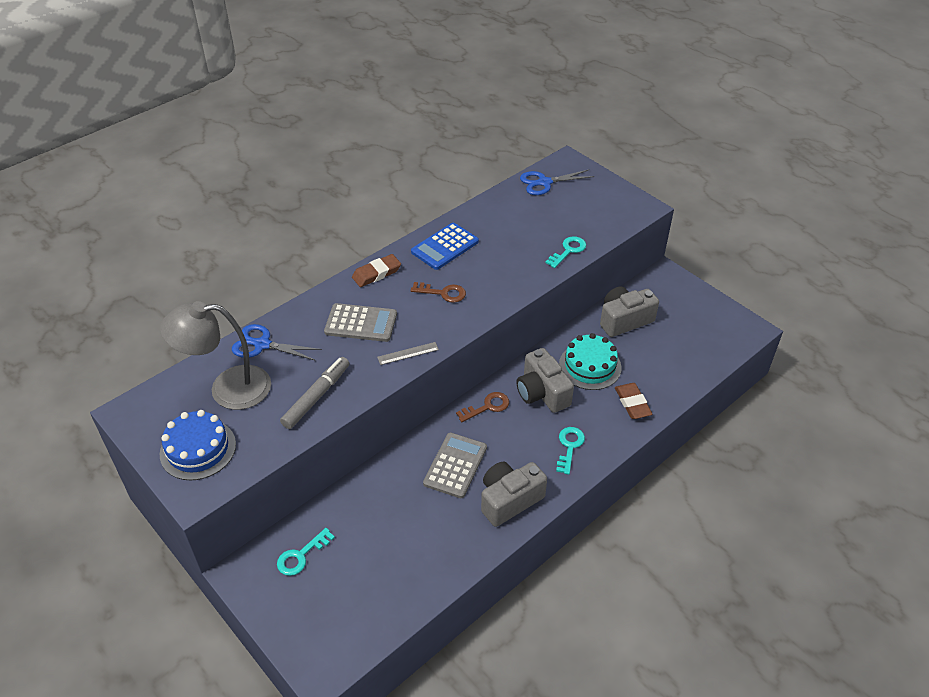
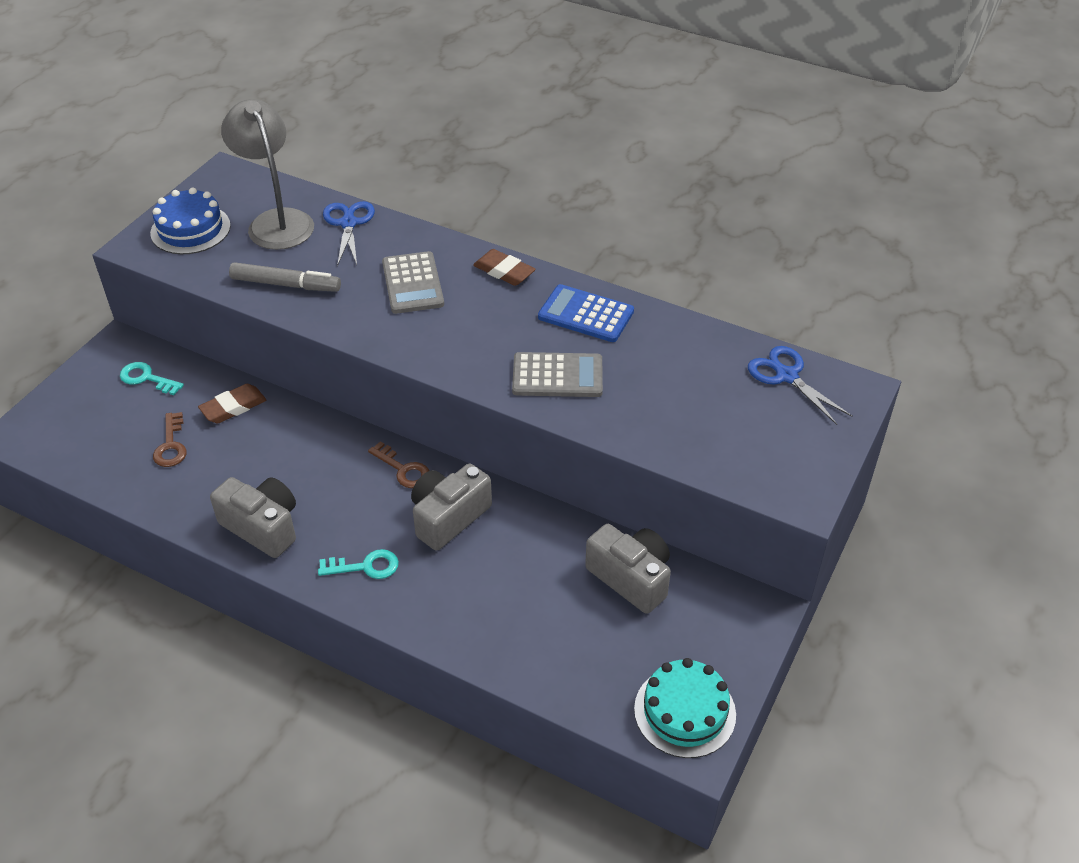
camera: 70 degrees right, 0 degrees up
(408, 353) = (379, 334): grey ruler -> none
(443, 293) = (497, 335): brown key -> brown key (171, 445)
(455, 465) = (300, 464): grey calculator -> grey calculator (557, 376)
(568, 251) = (647, 434): turquoise key -> none
(590, 366) = (519, 557): turquoise cake -> turquoise cake (684, 711)
(632, 403) = (468, 620): brown eraser -> brown eraser (233, 407)

